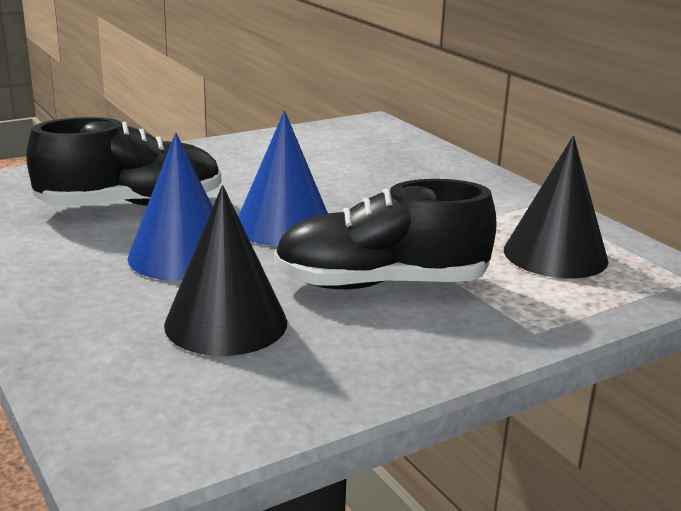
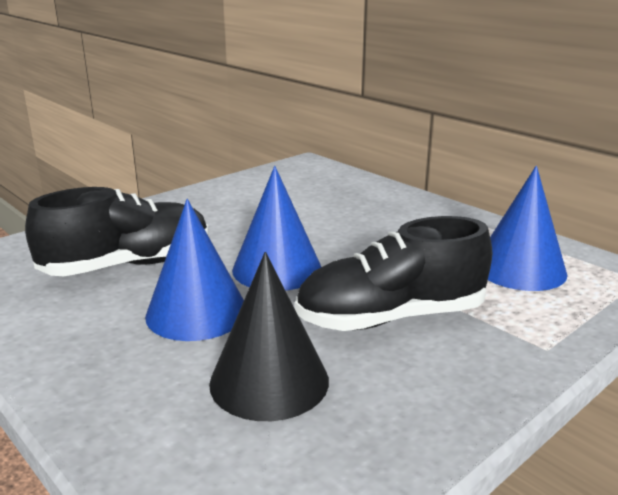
camera: 10 degrees left, 0 degrees up
(555, 254) = (520, 268): black cone -> blue cone

